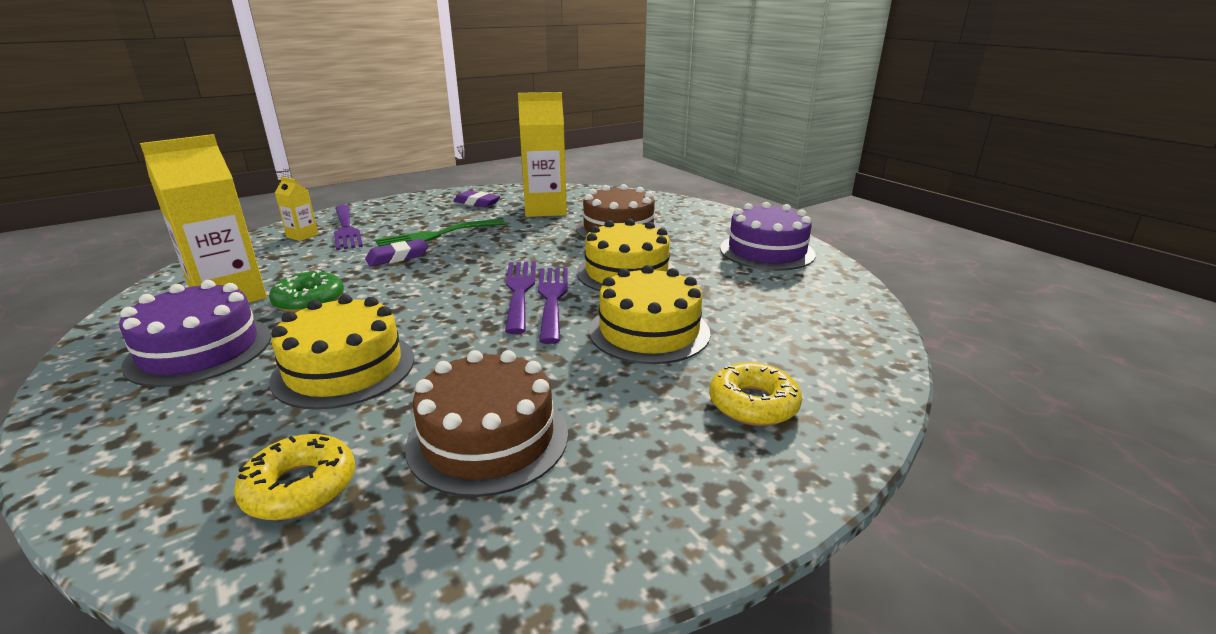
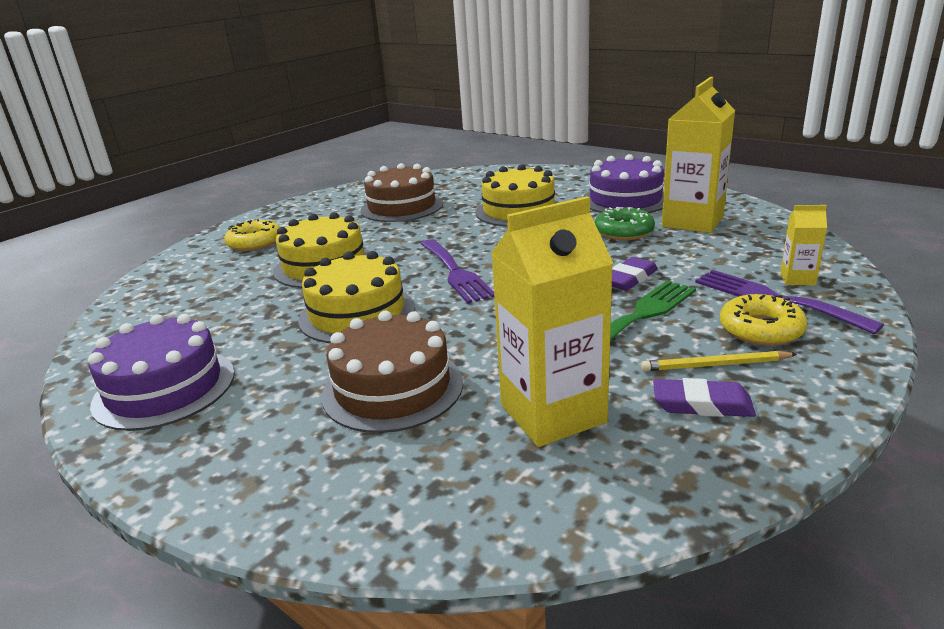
camera: 165 degrees right, 0 degrees up
(300, 487) = (469, 184): yellow donut -> yellow donut (761, 329)
(444, 211) = (714, 365): none -> yellow pencil
(552, 298) = (420, 273): purple fork -> none

